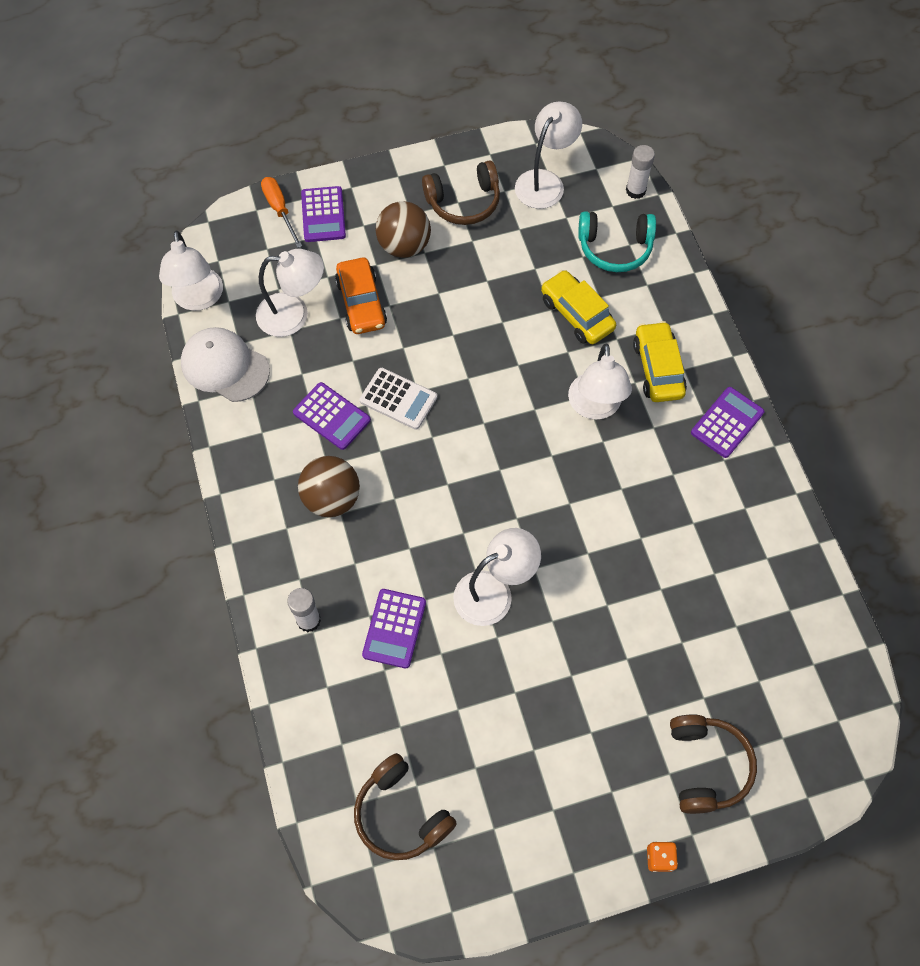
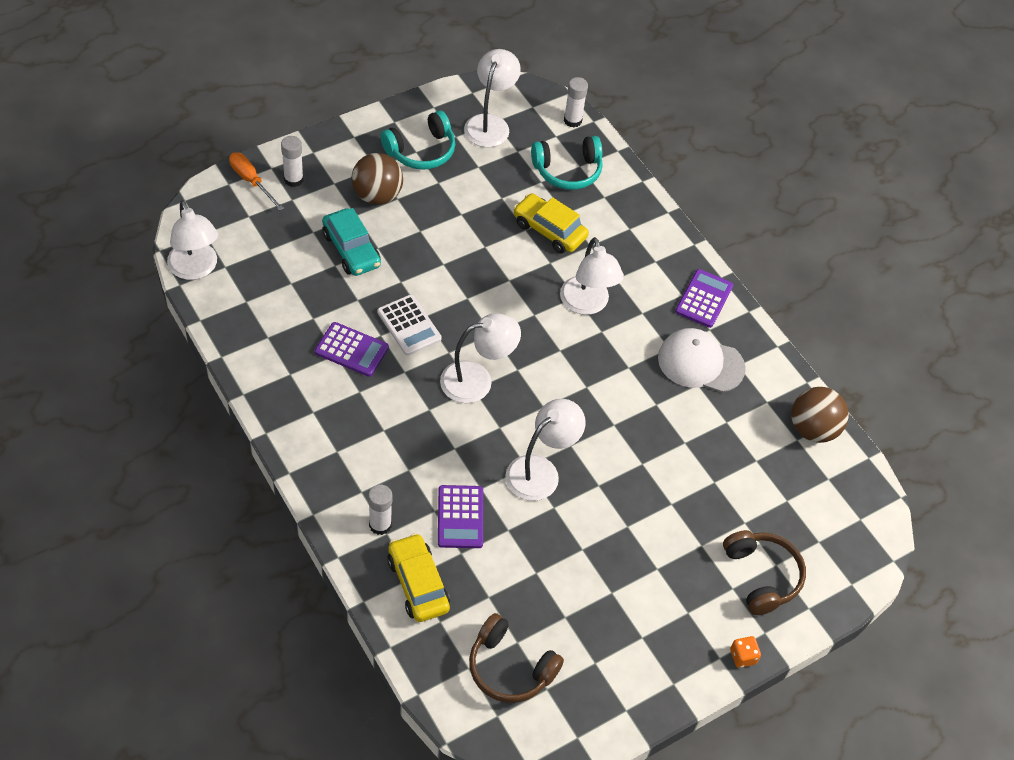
camera: 20 degrees left, 10 degrees down
(225, 366) = (238, 323): white cap -> white cap (700, 363)
(294, 315) = (291, 269): white lamp -> white lamp (477, 380)
(323, 215) = (293, 179): purple calculator -> white glue stick
(332, 498) = (372, 419): brown ball -> brown ball (813, 429)
(361, 303) = (351, 250): orange car -> turquoise car
(398, 399) = (409, 325): white calculator -> white calculator turned 45 degrees clockwise
(464, 202) = (421, 151): brown headphones -> turquoise headphones
(657, 369) = (632, 264): yellow car -> yellow car (418, 584)

